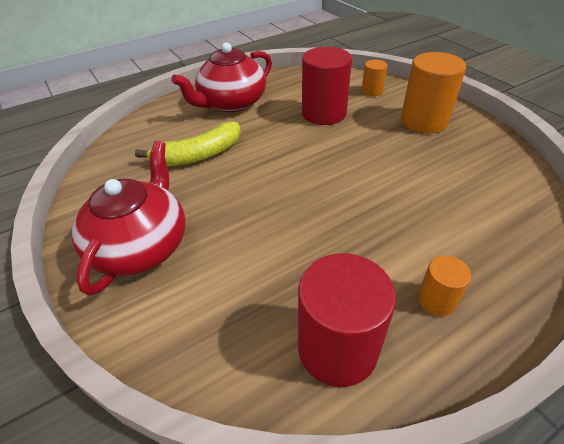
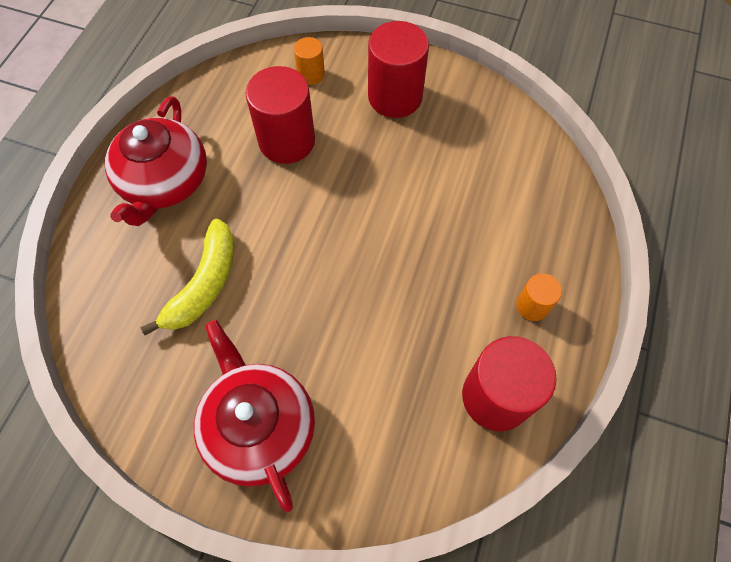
camera: 40 degrees left, 20 degrees up
(424, 121) = (395, 97): orange cylinder -> red cylinder

